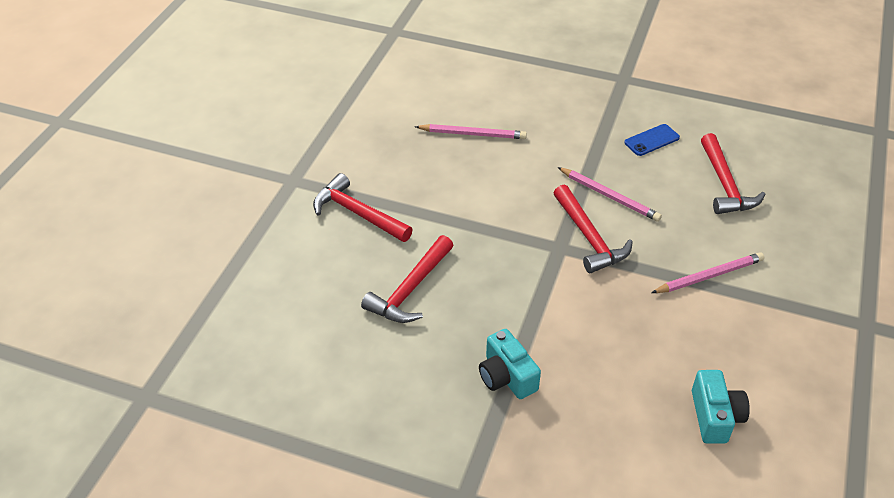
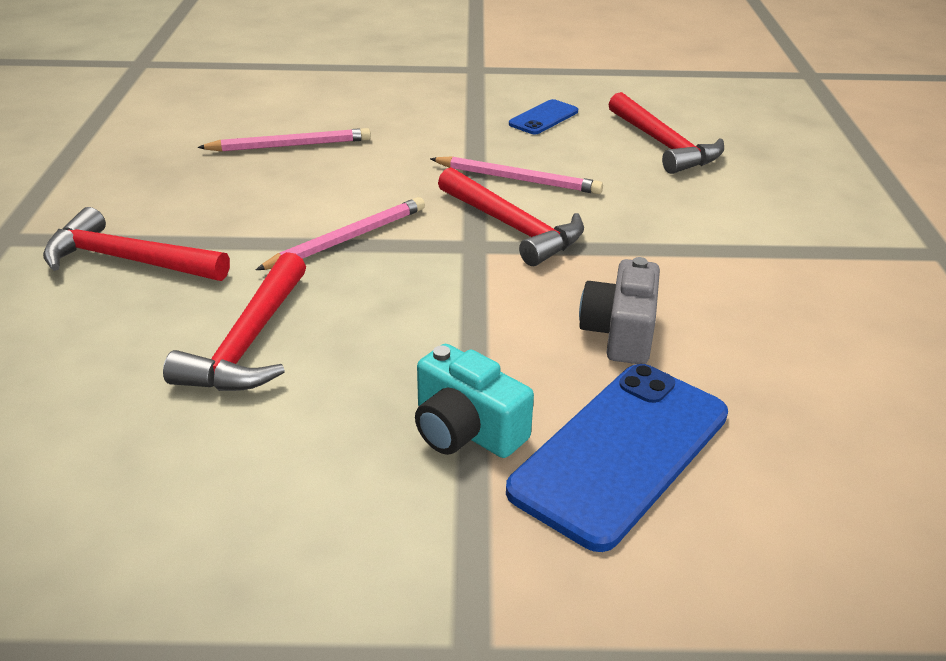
camera: 20 degrees left, 10 degrees down
(583, 412) = (621, 452): none -> blue phone
(619, 334) = (620, 332): none -> grey camera
(709, 276) = (705, 240): pink pencil -> pink pencil (347, 239)
(715, 416) = (828, 408): turquoise camera -> none

